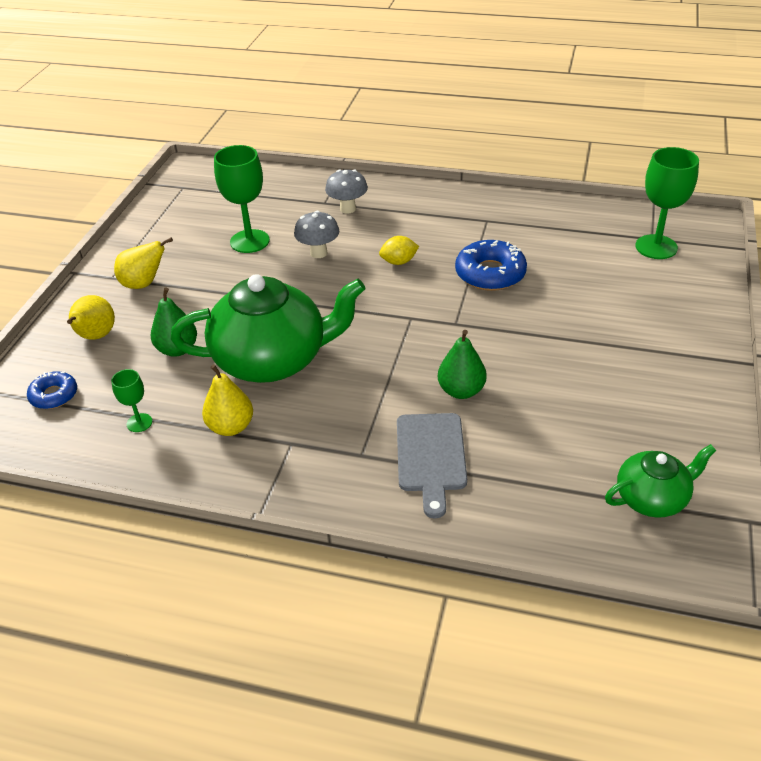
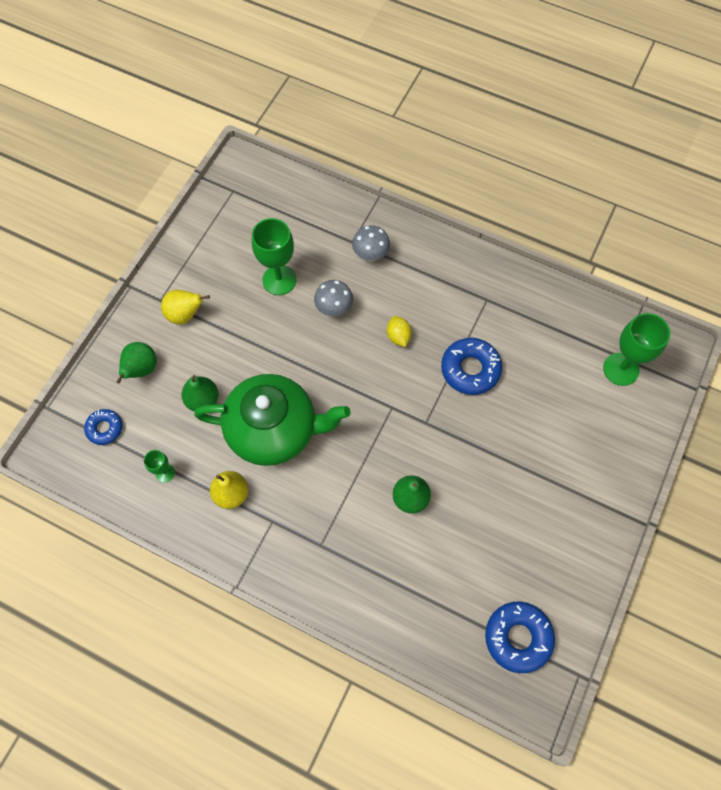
camera: 10 degrees right, 25 degrees up
(96, 336) = (141, 369): yellow pear -> green pear
(399, 262) = (398, 336): yellow lemon -> yellow lemon turned 75 degrees clockwise
(431, 456) = (371, 559): grey cutting board -> none
(652, 498) = (518, 637): green teapot -> blue donut

